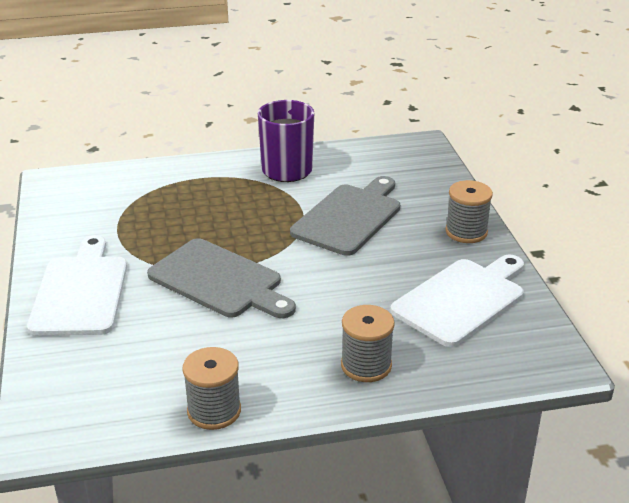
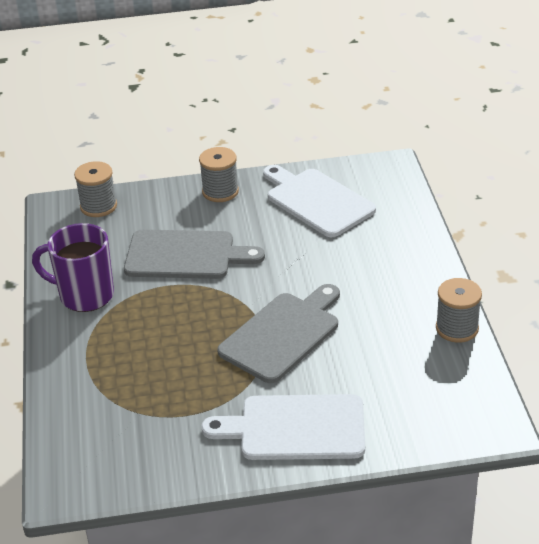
camera: 85 degrees left, 5 degrees up
(349, 217) = (185, 255): grey cutting board -> grey cutting board turned 150 degrees clockwise
(366, 365) = (399, 251): grey spool -> grey spool (98, 206)

